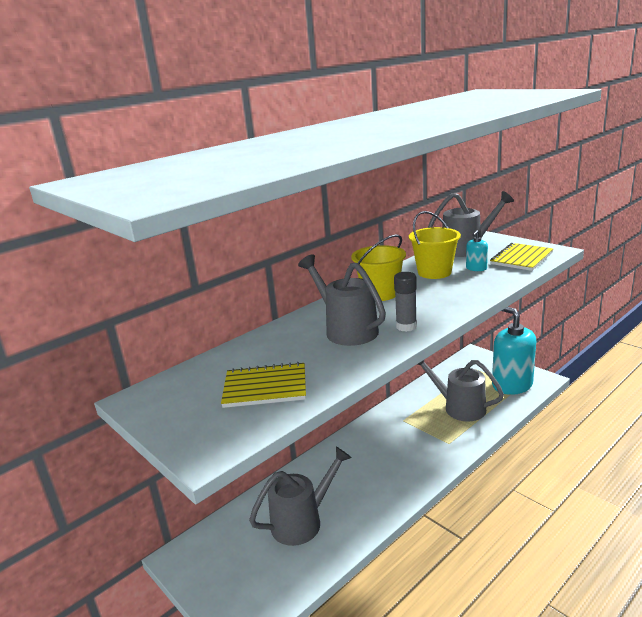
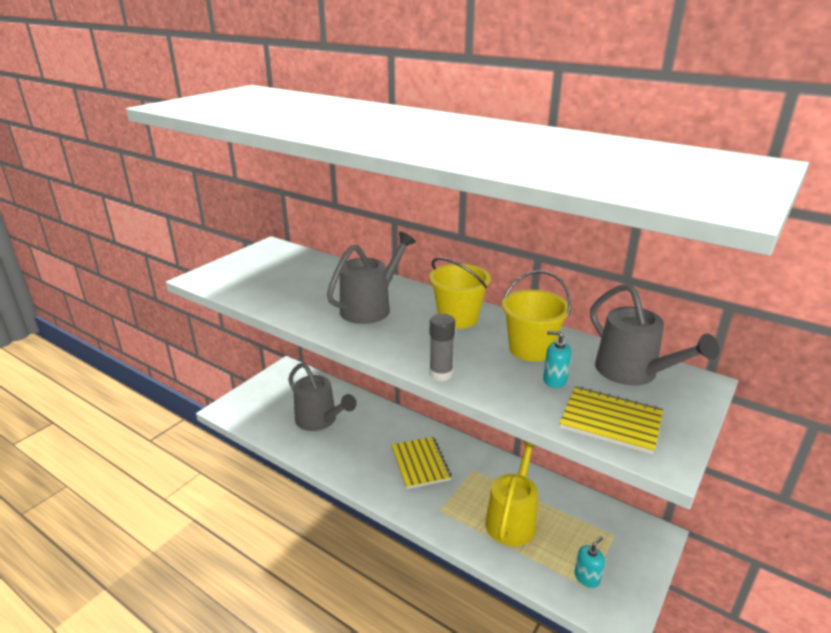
camera: 75 degrees right, 5 degrees up
(265, 387) = (275, 285): yellow notebook -> yellow notebook (420, 464)
(406, 326) = (377, 337): grey glue stick -> grey glue stick (441, 374)
(458, 407) = (512, 518): grey watering can -> yellow watering can
(512, 385) = (587, 577): turquoise soap dispenser -> turquoise soap dispenser, size x0.42

